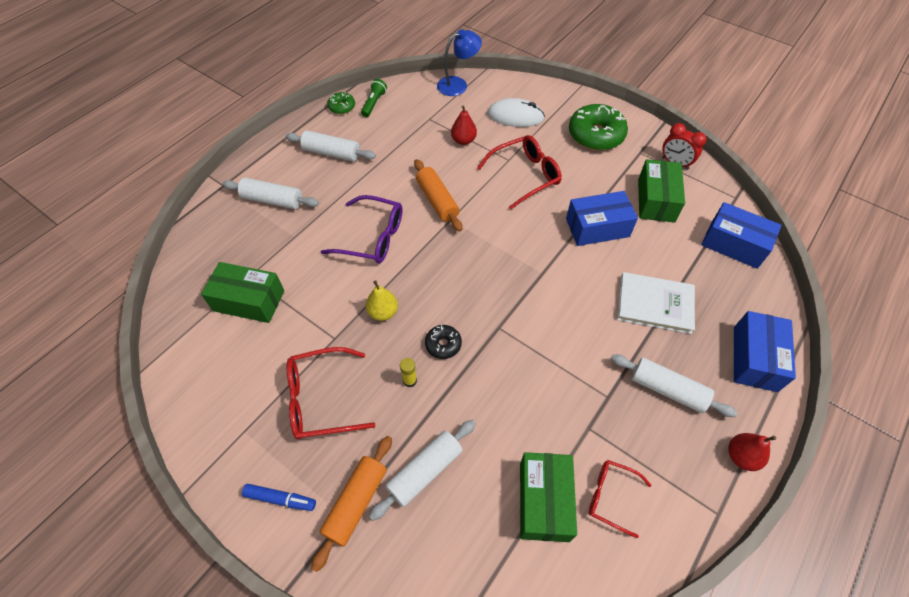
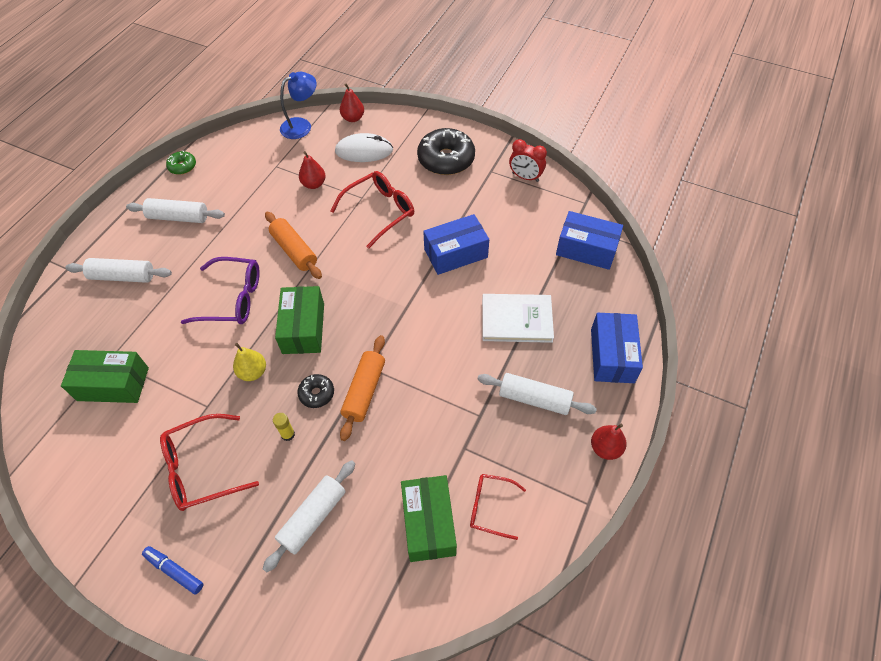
camera: 10 degrees left, 0 degrees up
(280, 499) = (174, 571): blue marker -> blue marker turned 150 degrees counterclockwise
(356, 502) = (249, 560): orange rolling pin -> orange rolling pin (364, 391)
(374, 103) = (216, 158): green flashlight -> none
(508, 84) = (353, 118): none -> red pear
(595, 135) = (446, 159): green donut -> black donut
(656, 200) = (510, 217): green box -> green box (303, 328)

